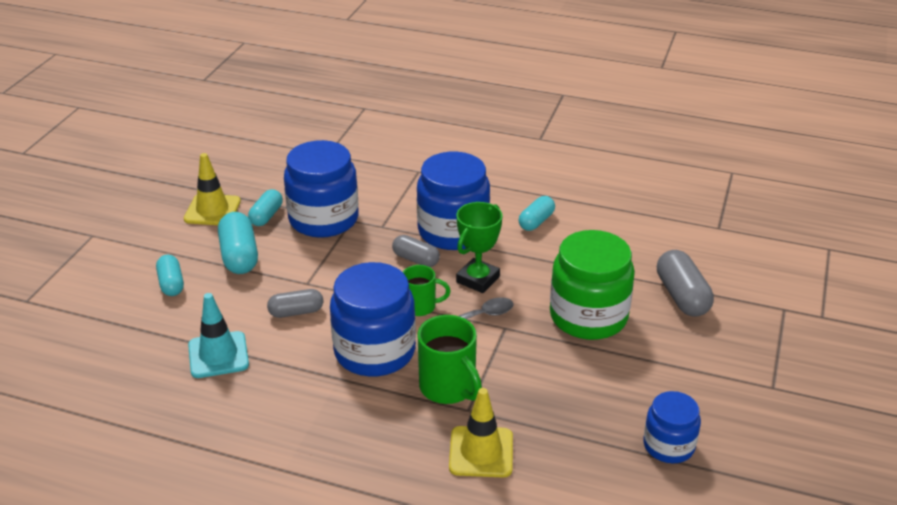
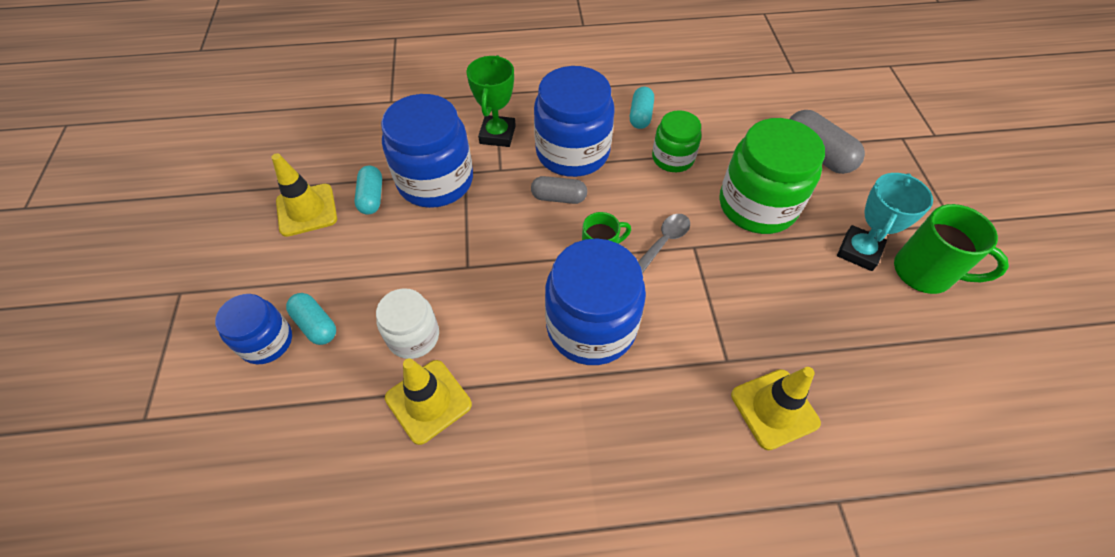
camera: 25 degrees left, 20 degrees up
(218, 355) = (428, 401): turquoise traffic cone -> yellow traffic cone
(235, 313) = (413, 336): none -> white jar
(239, 256) = (373, 258): turquoise capsule -> none
(296, 312) = (479, 308): grey capsule -> none
(448, 388) = (691, 342): green mug -> green mug (924, 272)
(478, 279) = (632, 200): green trophy -> green trophy (497, 135)
(539, 260) = (673, 158): none -> green jar
(655, 377) = (859, 251): none -> turquoise trophy
(668, 446) = (924, 324): blue jar -> blue jar (266, 341)

